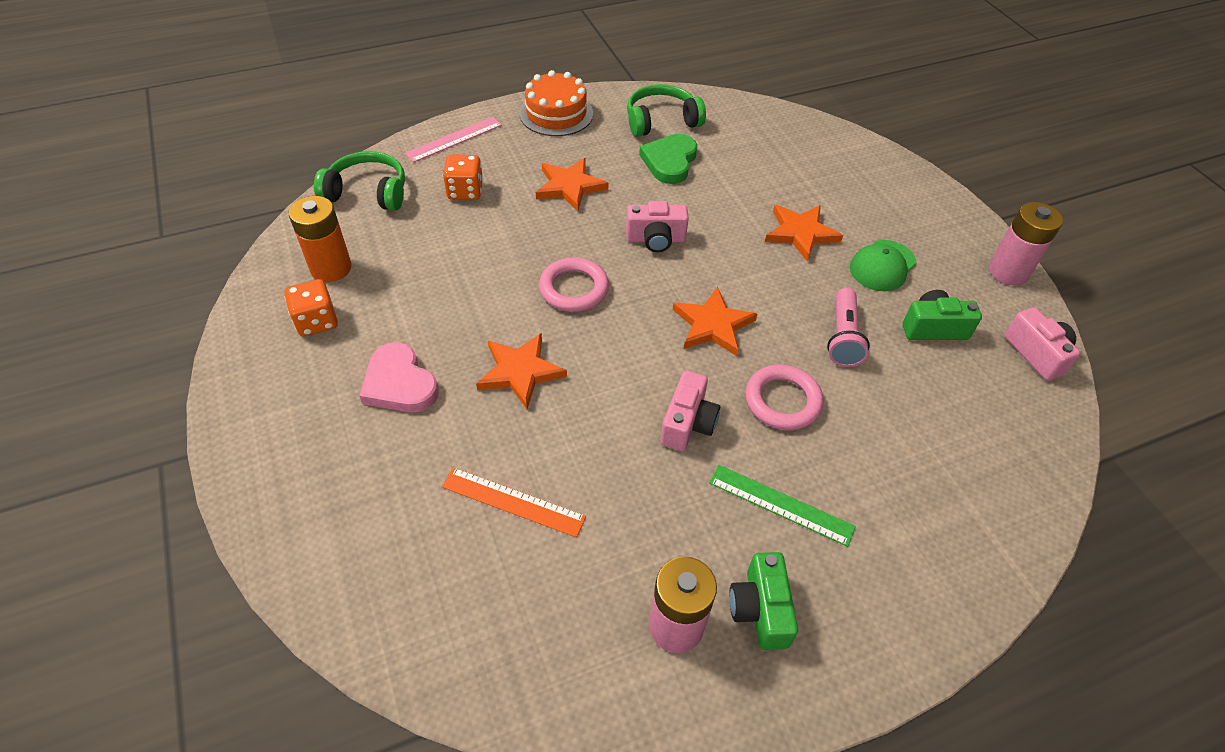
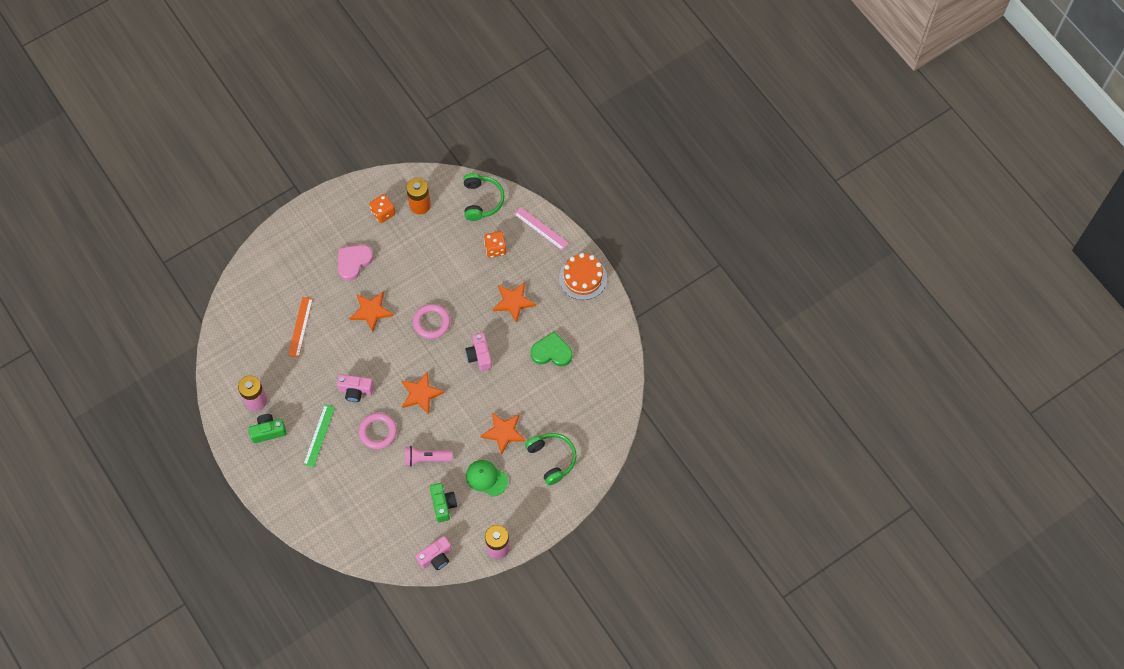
camera: 80 degrees right, 15 degrees up
(661, 121) = (592, 340): green headphones -> green headphones (552, 459)

